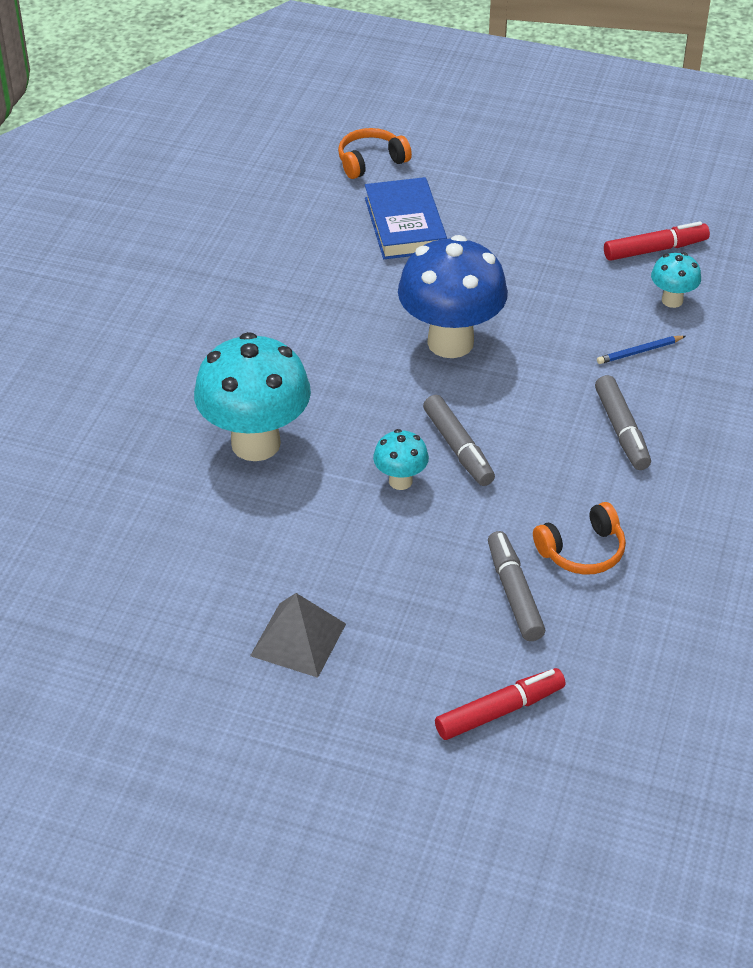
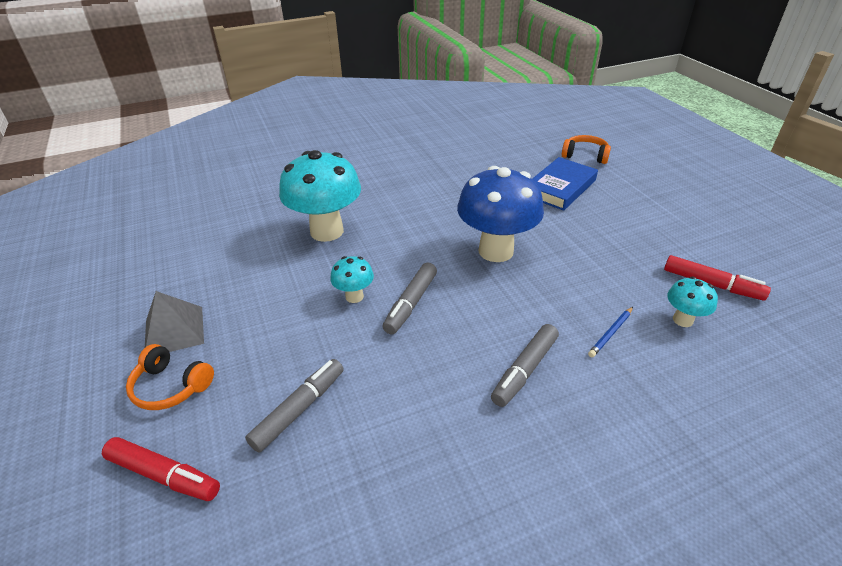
camera: 50 degrees right, 5 degrees down
(582, 551) = (378, 422): orange headphones -> orange headphones (171, 386)
(639, 352) = (611, 333): blue pencil -> blue pencil turned 75 degrees counterclockwise

